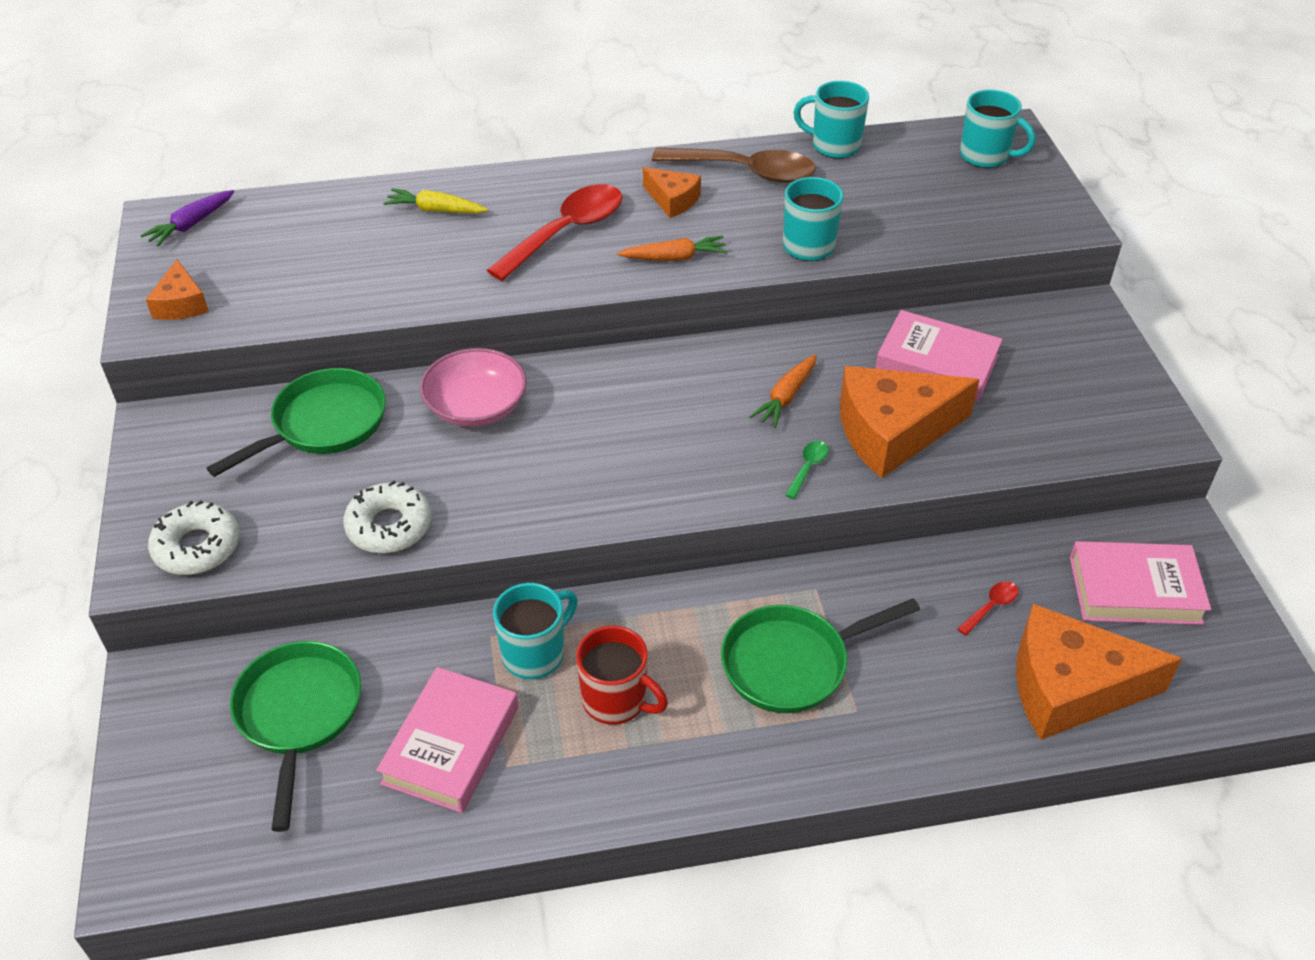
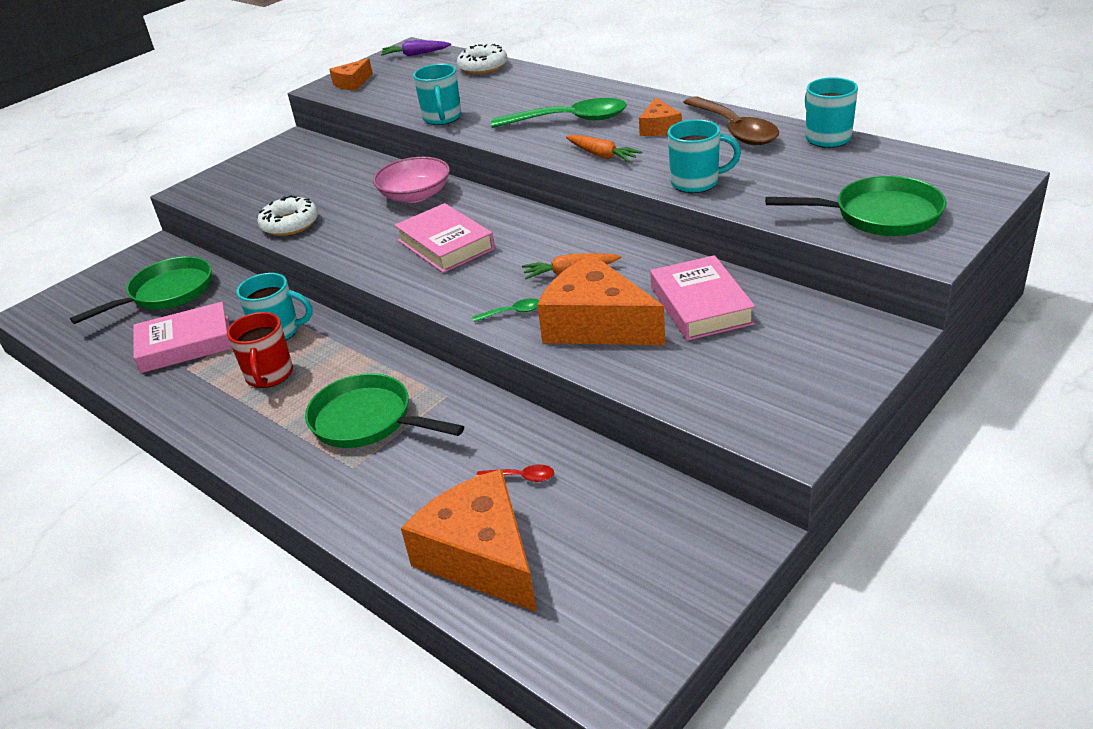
camera: 55 degrees right, 10 degrees down
(197, 547) = (219, 192): white donut -> white donut (483, 67)
(323, 424) = (345, 170): green pan -> green pan (880, 215)
(435, 210) = (526, 86): yellow carrot -> none
(566, 232) = (570, 120): red spoon -> green spoon
(986, 156) = (939, 185): turquoise mug -> turquoise mug (442, 118)
(1135, 590) = (633, 541): pink book -> pink book (445, 245)

